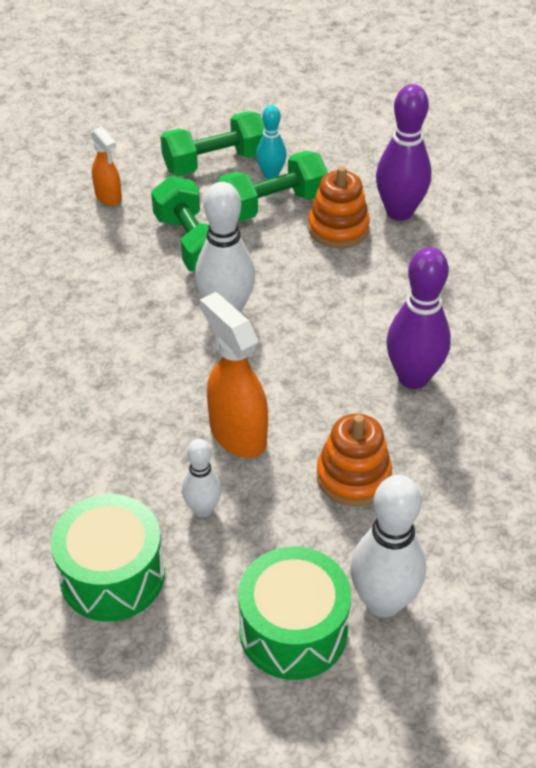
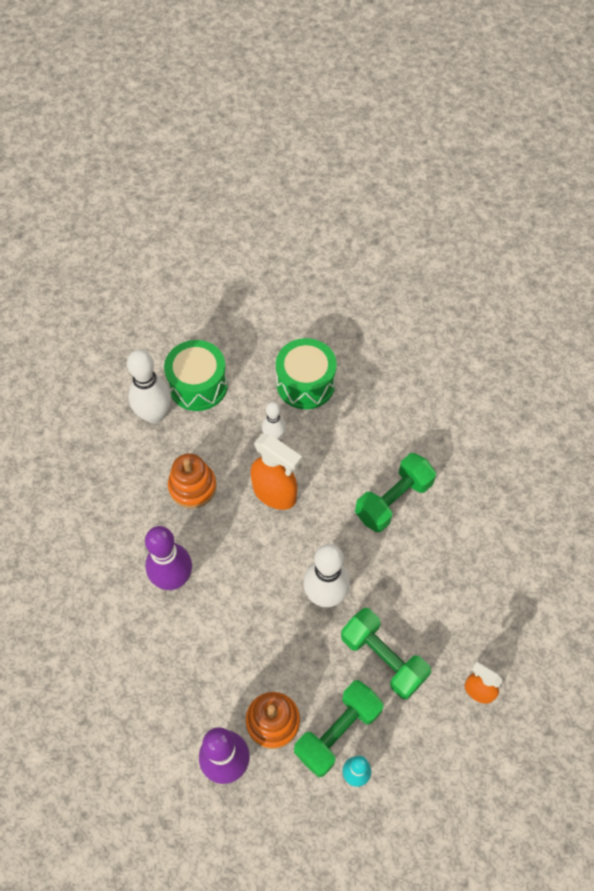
camera: 160 degrees right, 15 degrees up
(215, 162) = (412, 774): green dumbbell -> green dumbbell (393, 500)

